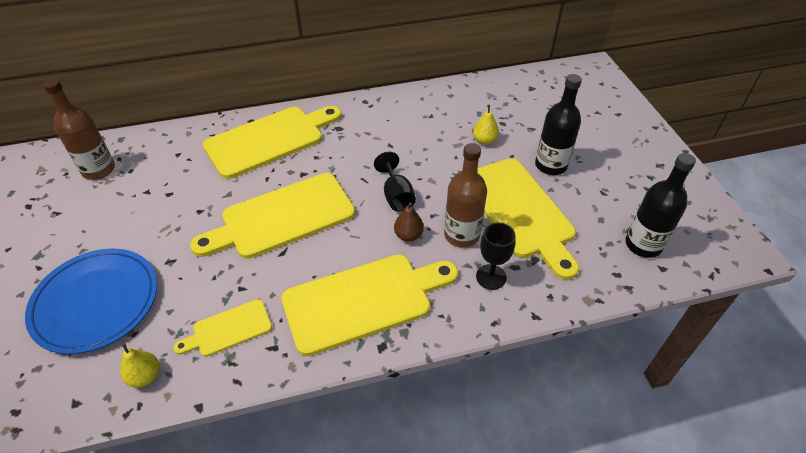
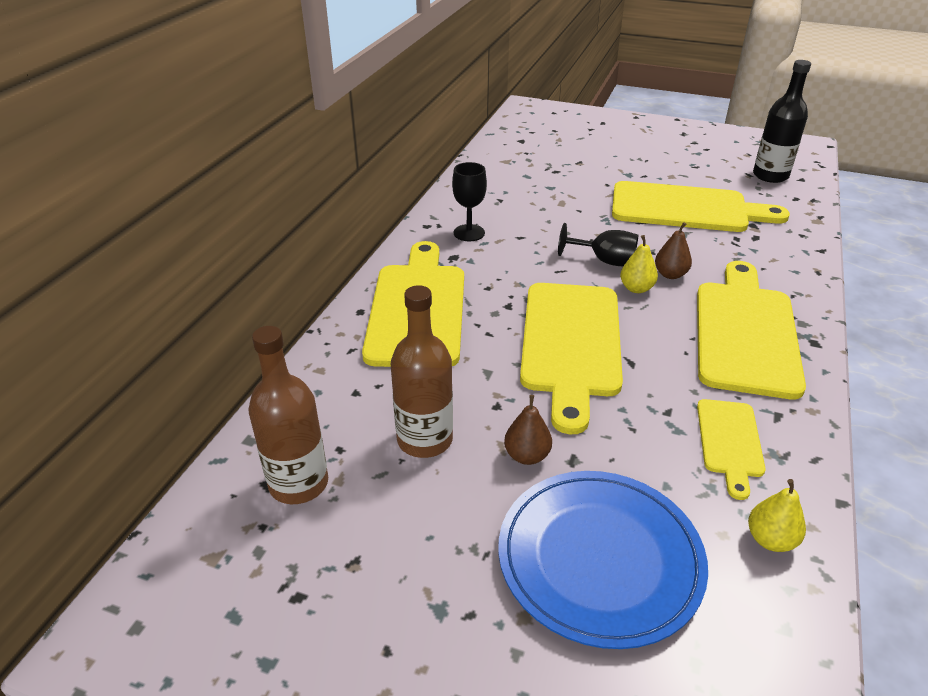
camera: 55 degrees left, 10 degrees down
(163, 241) = (527, 455): none -> brown pear
(462, 235) = (693, 247): brown bottle -> brown bottle (425, 439)
(484, 140) = (571, 188): yellow pear -> yellow pear (636, 288)
(491, 277) = (760, 252): black goblet -> black goblet (469, 233)
(550, 165) = (639, 173): black bottle -> none

